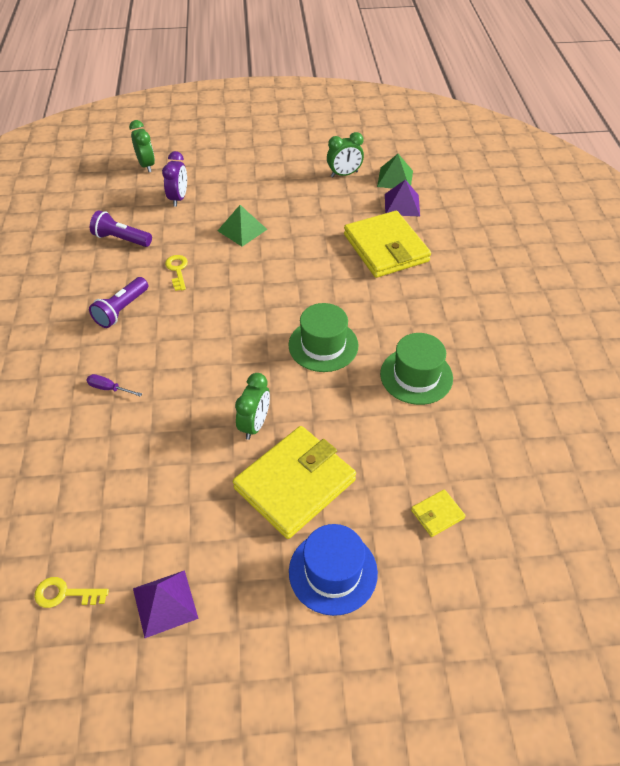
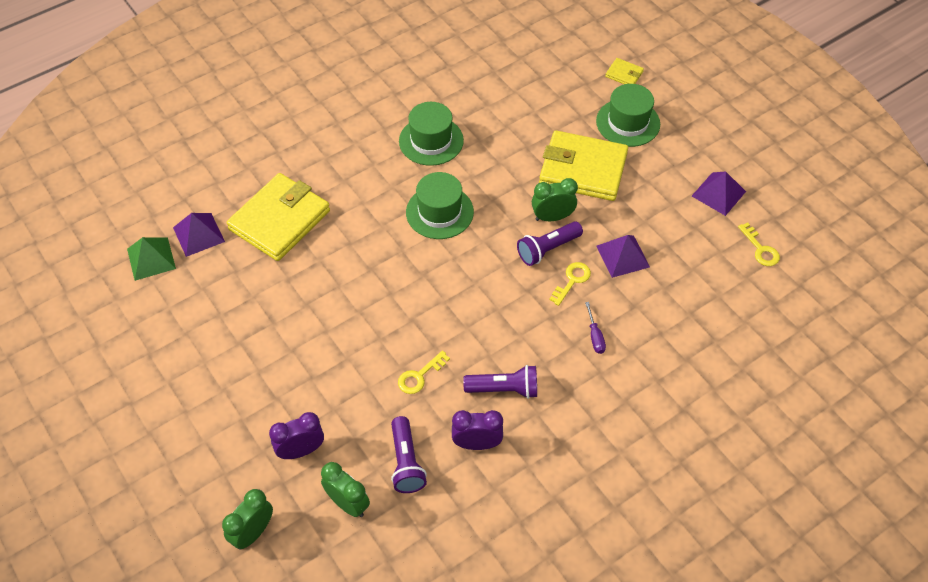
camera: 120 degrees left, 5 degrees up
(97, 277) = (477, 444): none -> purple clock
(166, 457) = (623, 256): none -> purple pyramid
(175, 402) = (572, 280): none -> yellow key
(222, 402) = (547, 249): none -> purple flashlight
(242, 230) = (321, 354): green pyramid -> none
(333, 572) = (628, 122): blue hat -> green hat
(344, 174) = (166, 308): green clock -> green clock (348, 503)
(437, 514) = (545, 89): yellow wallet -> yellow wallet (624, 74)

